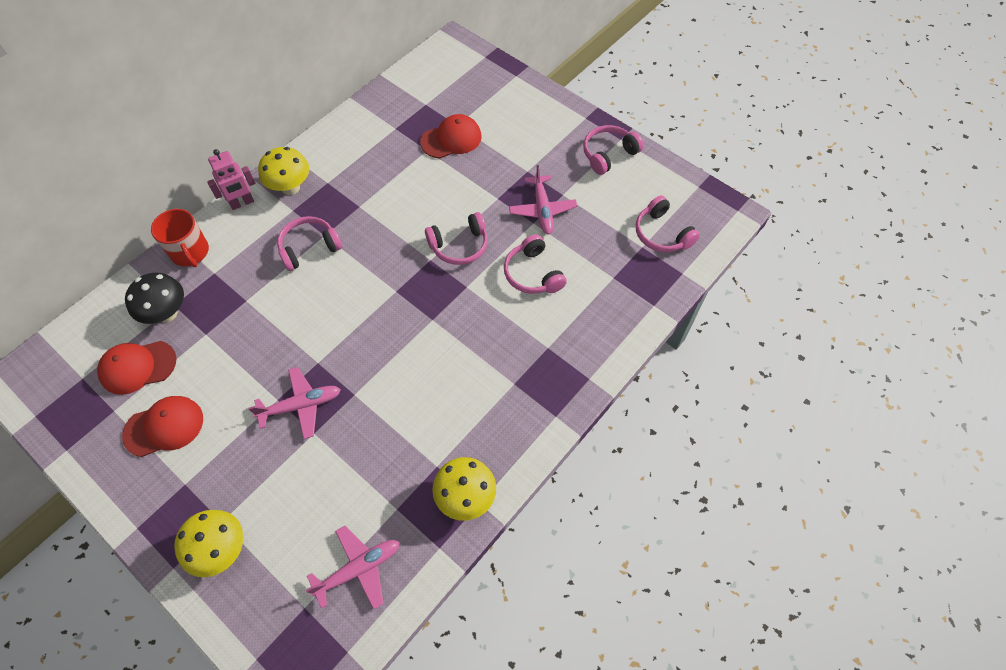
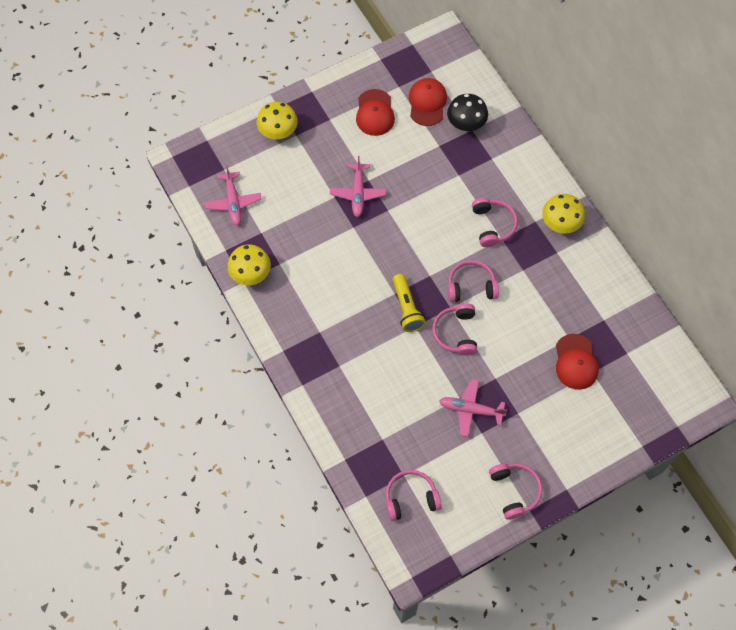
camera: 110 degrees right, 5 degrees up
(190, 252) = (517, 146): red mug -> none
(242, 203) = (555, 187): pink robot -> none
(447, 301) = (407, 308): none -> yellow flashlight
(533, 274) = (409, 379): pink headphones -> pink headphones (471, 286)

